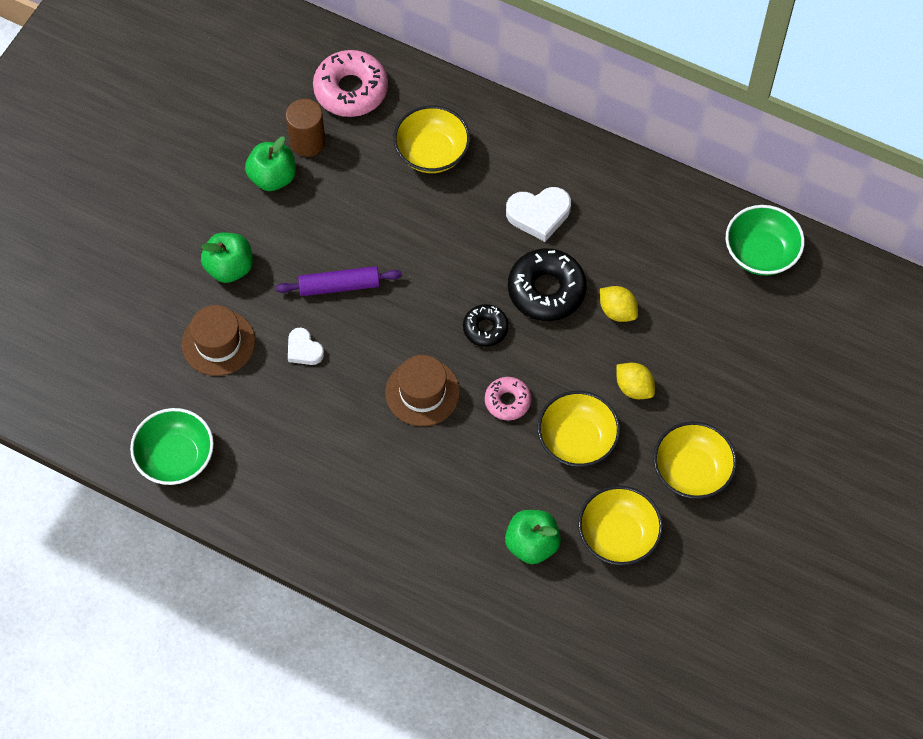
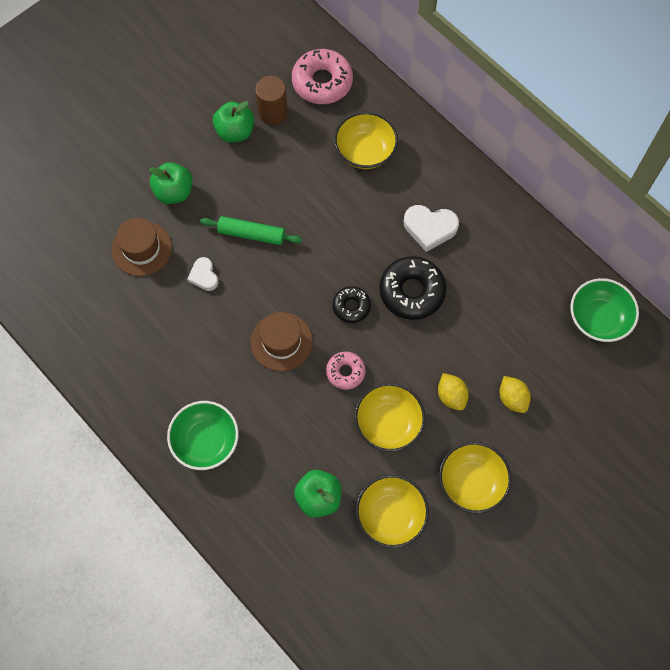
camera: 20 degrees right, 5 degrees up
(176, 457) = (73, 328): green bowl -> green bowl (206, 441)
(339, 286) = (251, 234): purple rolling pin -> green rolling pin
(617, 311) = (462, 328): yellow lemon -> yellow lemon (512, 398)

